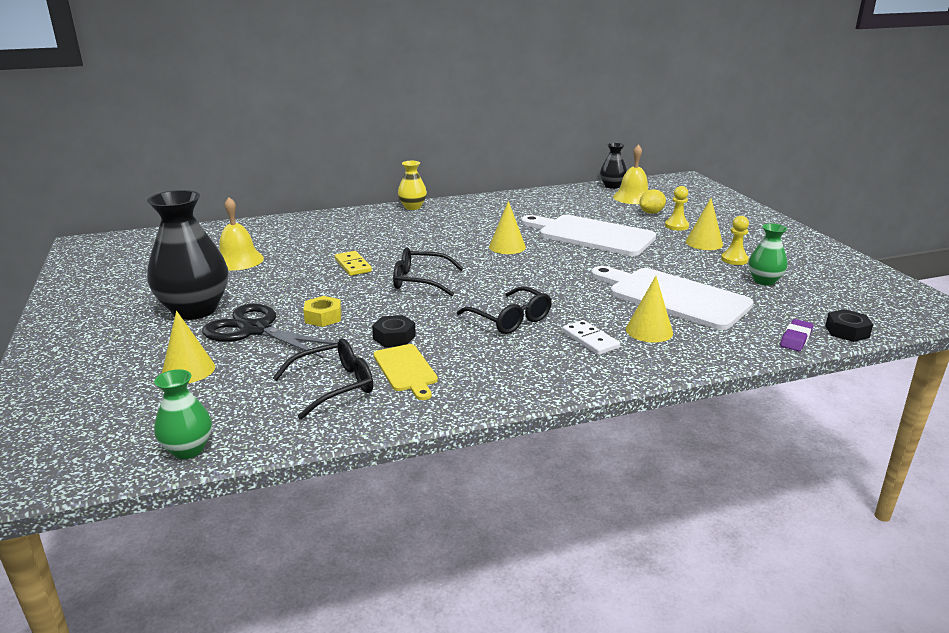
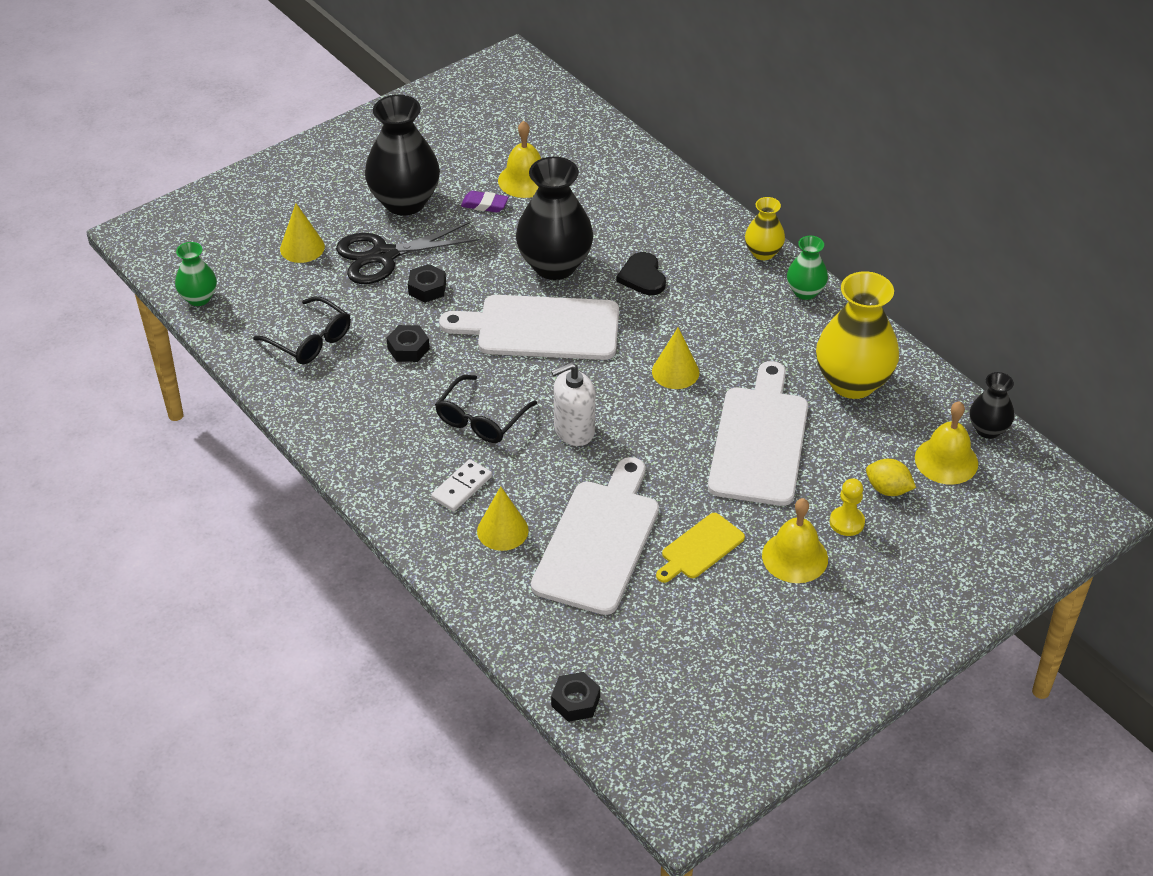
camera: 70 degrees right, 20 degrees up
(255, 330) = (384, 256): black scissors -> black scissors turned 120 degrees counterclockwise
(323, 317) = (427, 288): yellow nut -> black nut
(353, 265) = (554, 265): yellow domino -> black vase
(398, 241) = (642, 277): none -> black heart
(406, 370) = (352, 375): yellow cutting board -> yellow cutting board (700, 548)
(420, 281) = (541, 328): black glasses -> white cutting board
(546, 287) = (574, 430): none -> white soap dispenser
(553, 206) = (852, 382): none -> yellow vase
(704, 243) = (795, 557): yellow cone -> yellow bell
(734, 259) = (749, 592): yellow pawn -> none
(764, 281) = (690, 624): green vase -> green vase (805, 292)
(796, 339) = (536, 654): purple eraser -> purple eraser (484, 205)

